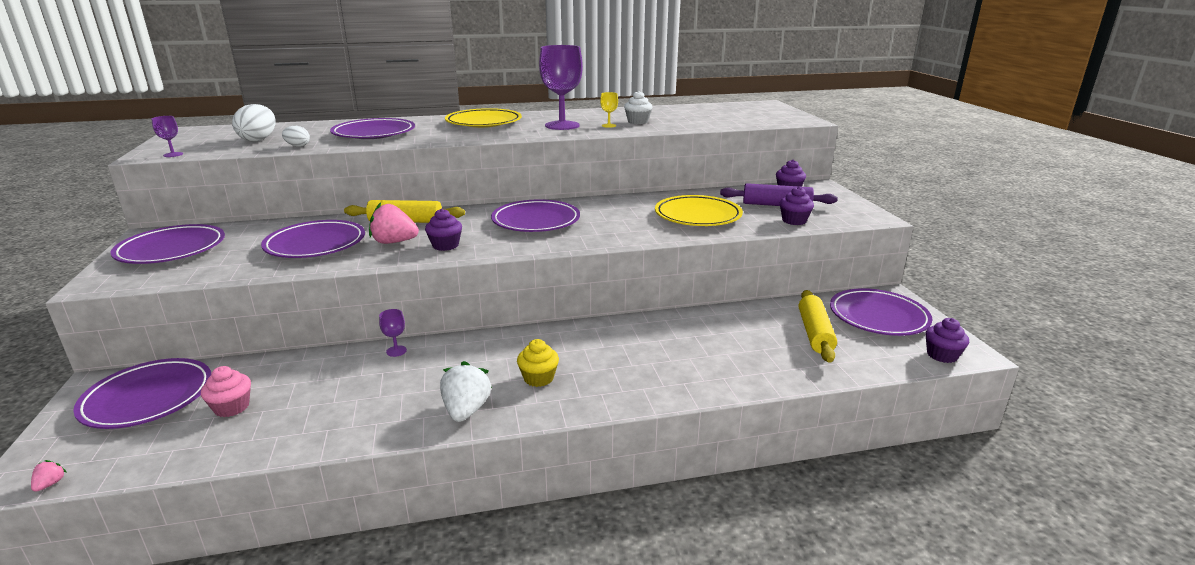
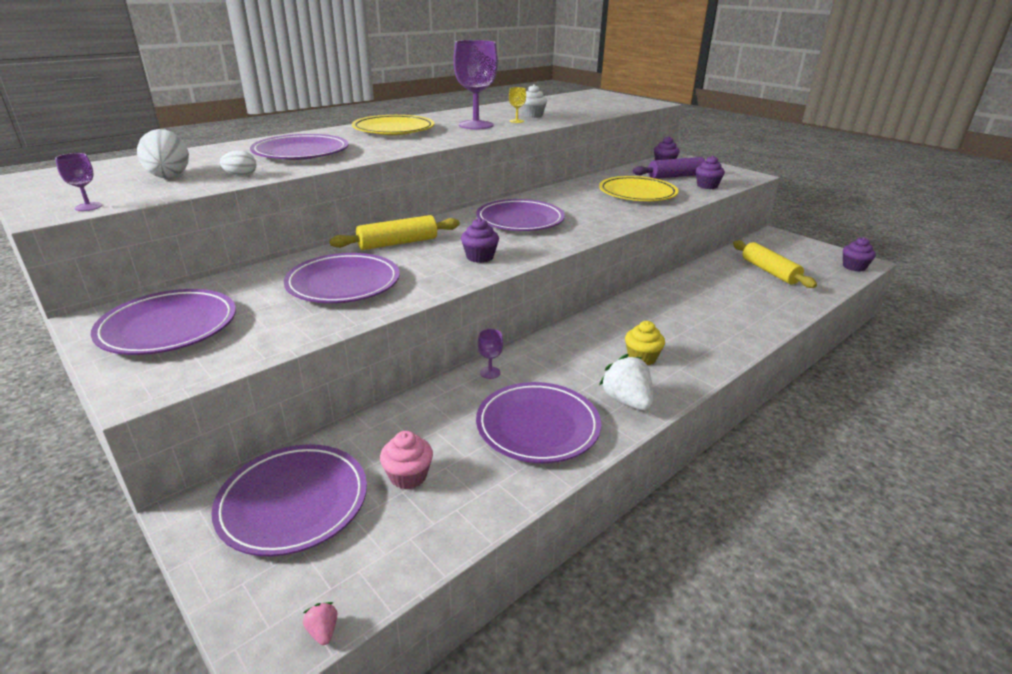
camera: 30 degrees left, 5 degrees up
(394, 242) = (424, 264): pink strawberry -> none
(878, 317) = (788, 251): purple plate -> purple plate (538, 426)

